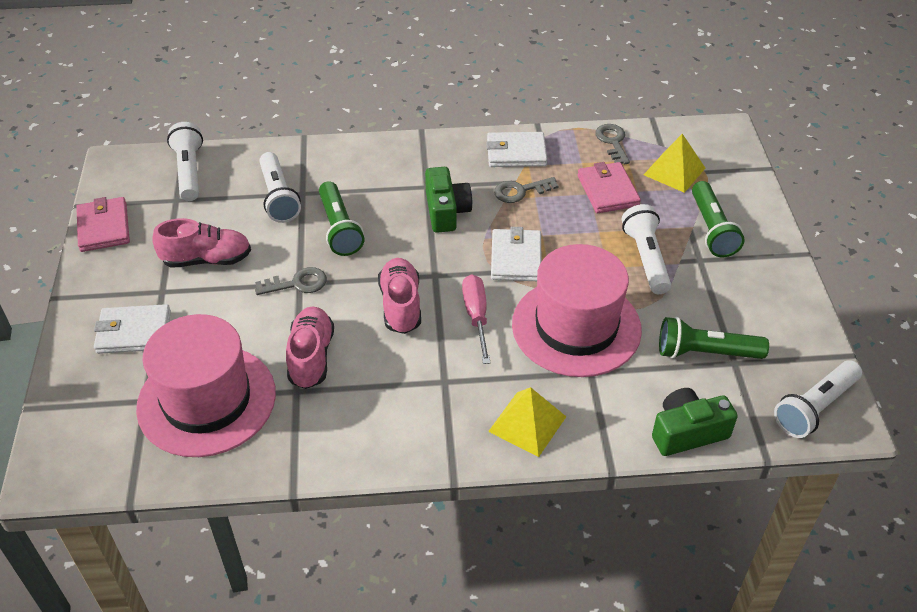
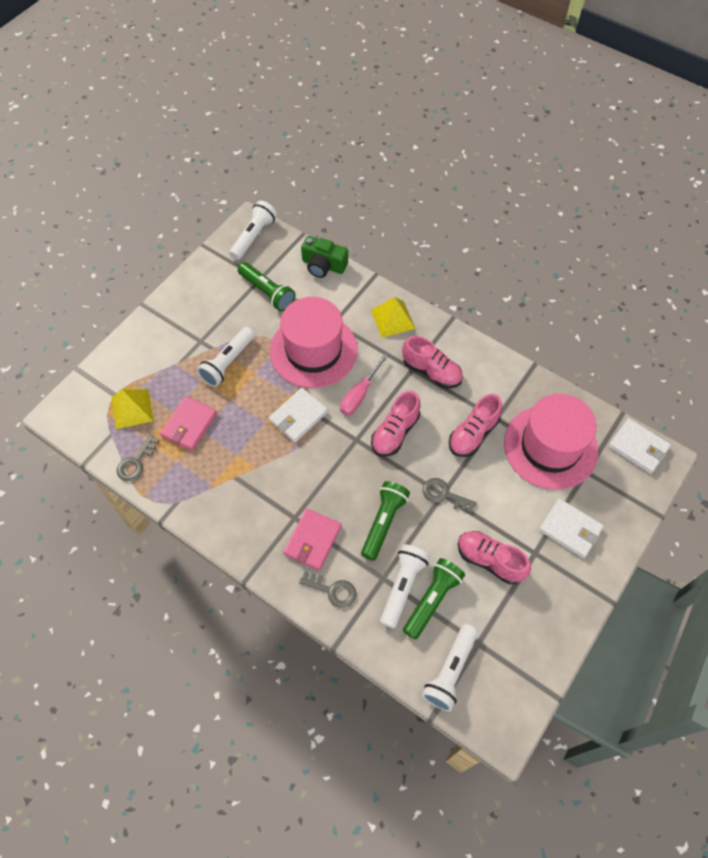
camera: 140 degrees left, 15 degrees up
(104, 227) = (547, 652): pink wallet -> pink wallet (312, 540)
(419, 393) = (431, 371): none -> pink shoe
(446, 211) = (303, 485): green camera -> none
(516, 153) = (207, 502): white wallet -> white wallet (638, 447)
(520, 191) = (241, 466): grey key -> grey key (332, 590)
(711, 229) = (168, 354): green flashlight -> green flashlight (432, 600)
(815, 407) = (253, 237): white flashlight -> white flashlight turned 60 degrees counterclockwise

